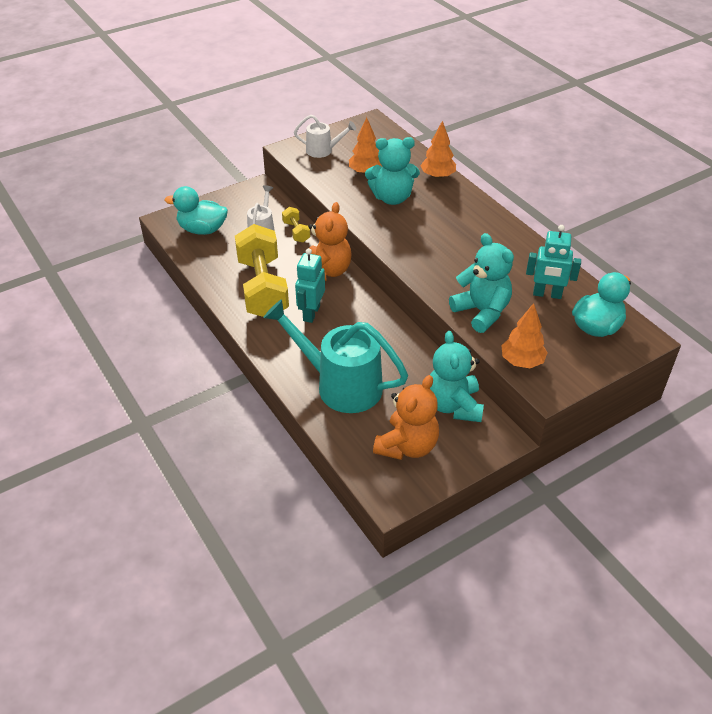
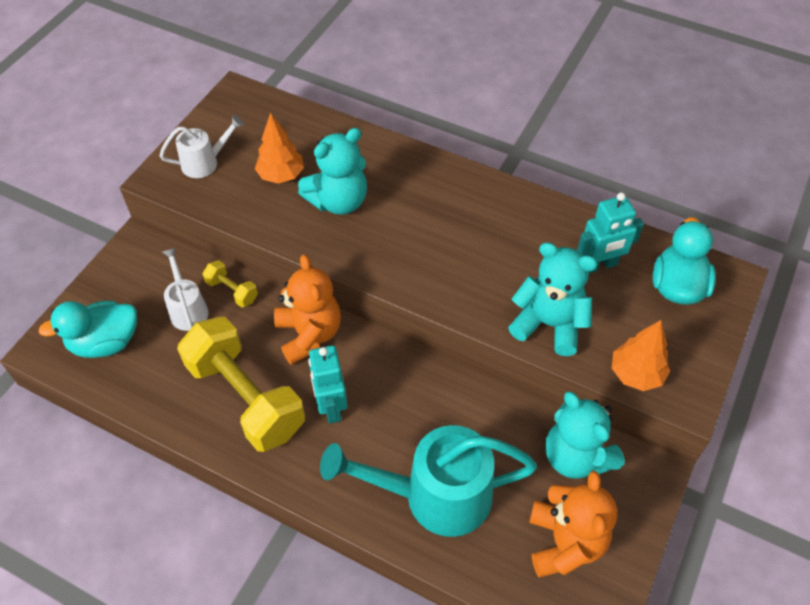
camera: 30 degrees left, 10 degrees up
(437, 176) = (370, 146): orange tree -> none

